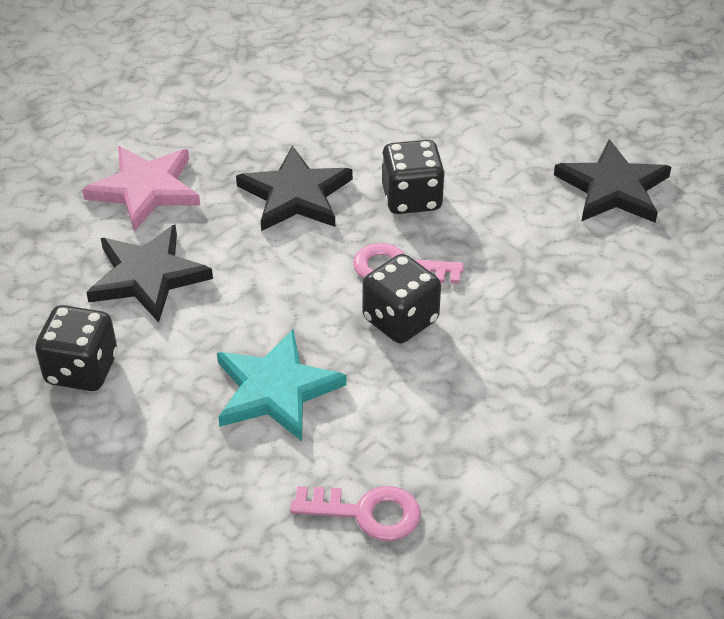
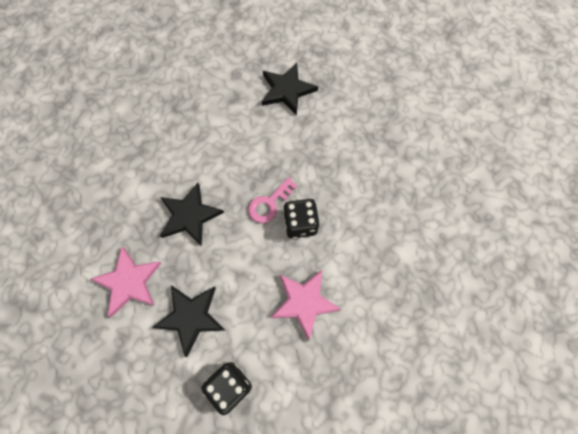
camera: 55 degrees left, 25 degrees up
(276, 390) = (304, 302): turquoise star -> pink star
(366, 513) = (394, 308): pink key -> none
(411, 198) = (231, 169): black dice -> none

